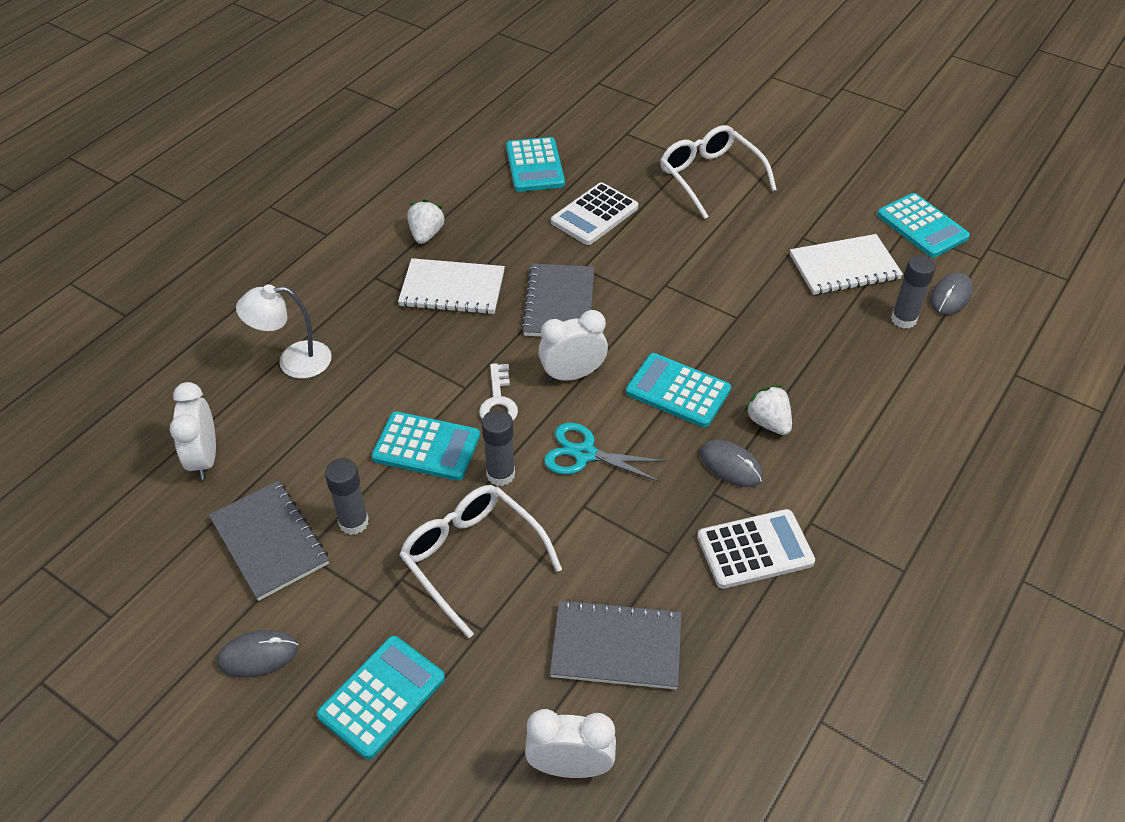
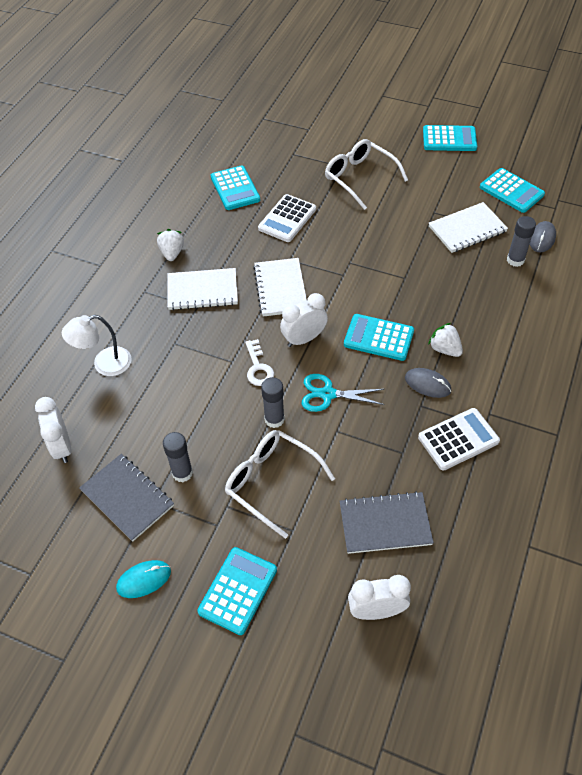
camera: 10 degrees left, 5 degrees up
(258, 655) = (144, 579): grey mouse -> turquoise mouse
(426, 447) = (217, 409): turquoise calculator -> turquoise calculator (449, 139)
(559, 303) = (280, 288): grey notebook -> white notebook

